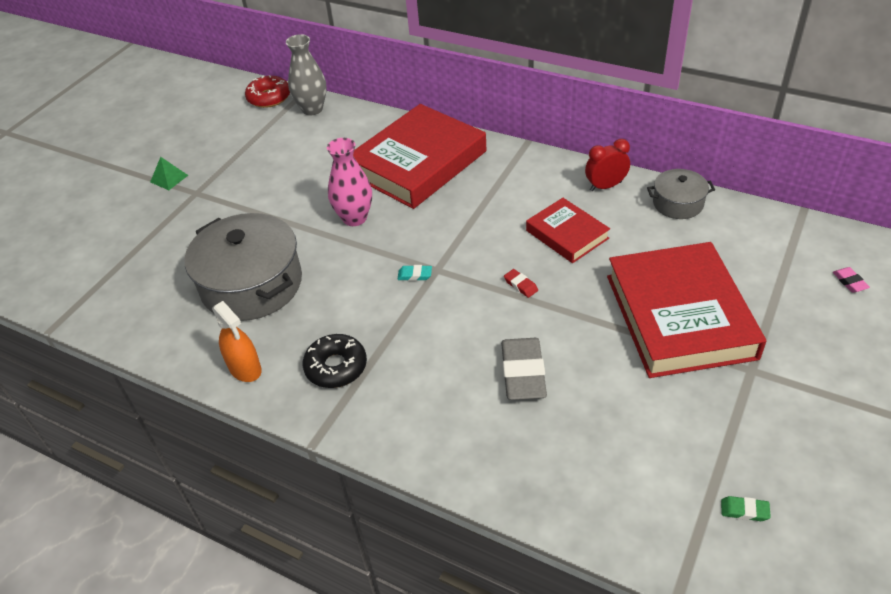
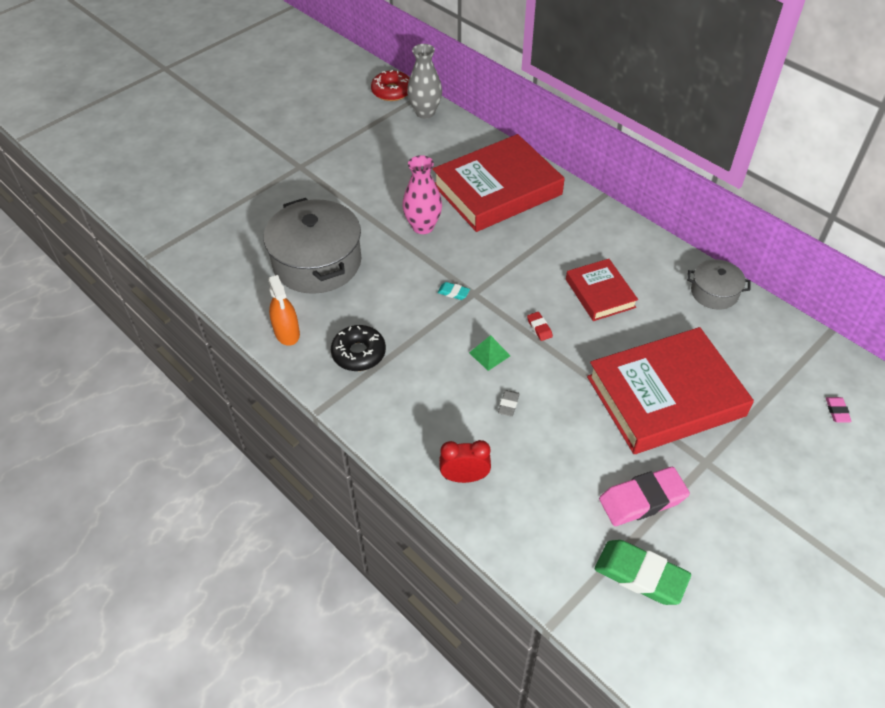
camera: 15 degrees right, 5 degrees up
(169, 178) = (282, 147): green pyramid -> green pyramid (489, 354)
(523, 373) = (508, 405): grey eraser -> grey eraser, size x0.45
(605, 186) = (655, 258): red clock -> red clock (464, 477)
(679, 316) = (665, 396): red book -> red book turned 60 degrees clockwise
(707, 429) = (642, 500): none -> pink eraser
(744, 511) = (640, 575): green eraser -> green eraser, size x2.23

